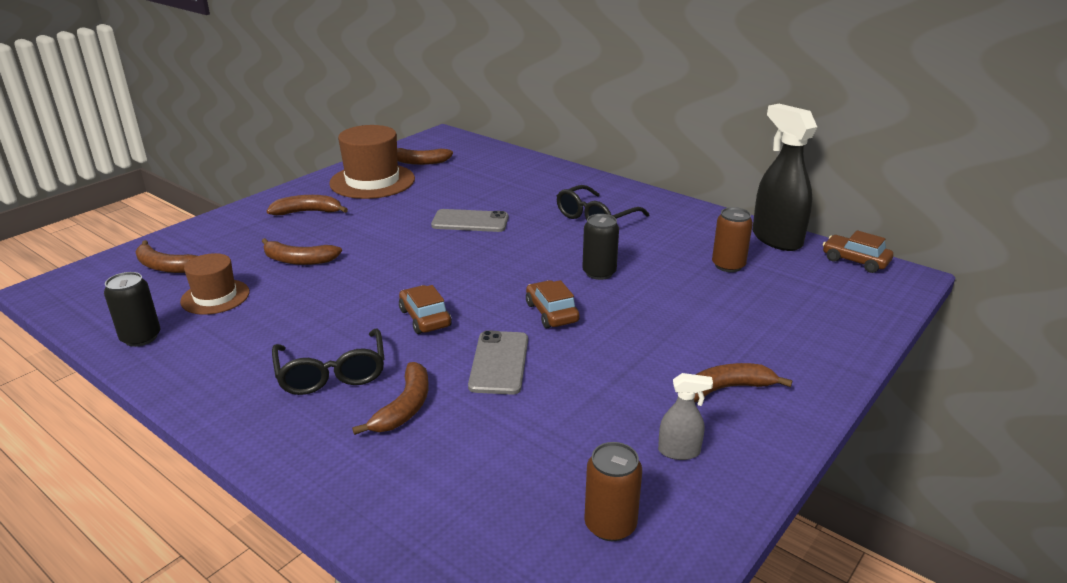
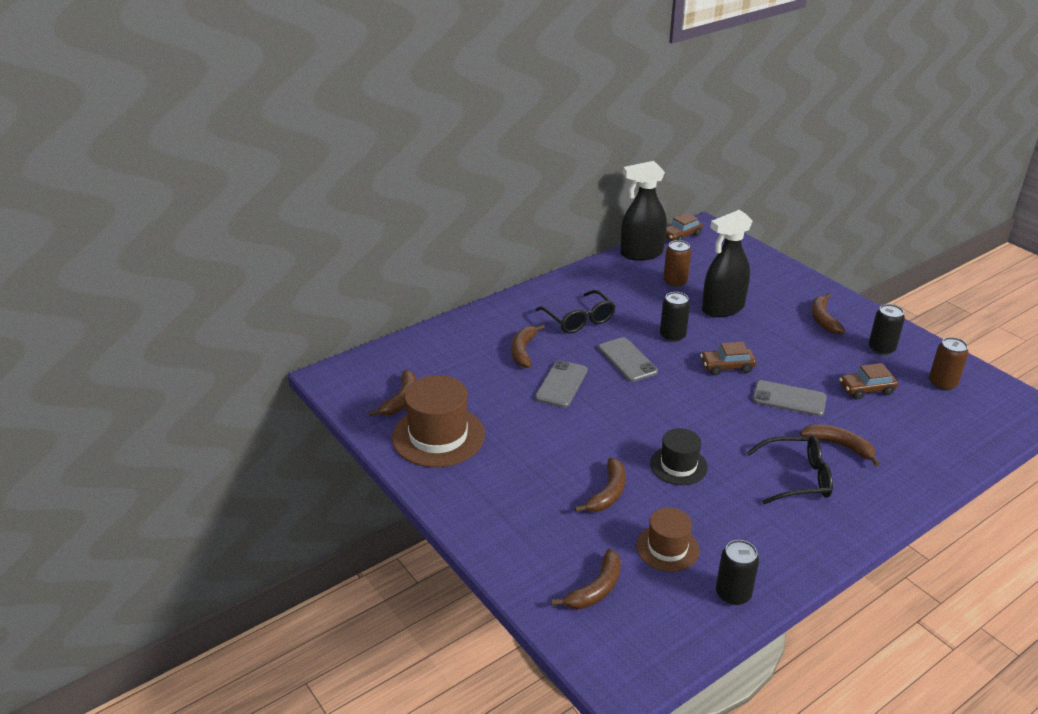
camera: 75 degrees left, 5 degrees up
(307, 212) = (499, 485): brown banana -> brown banana (523, 351)
(346, 294) = (678, 465): none -> black hat
(425, 318) = (725, 426): brown car -> brown car (866, 389)
(532, 250) = (627, 360): none -> grey phone
(679, 451) = (881, 349): grey spray bottle -> black can
(689, 302) = (722, 308): none -> black spray bottle

